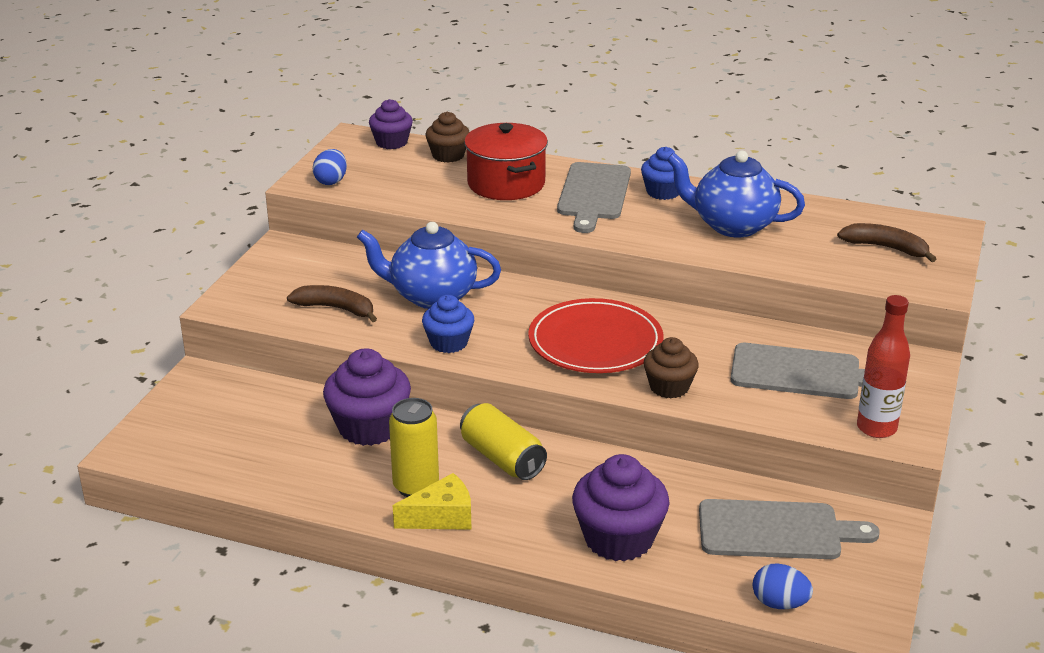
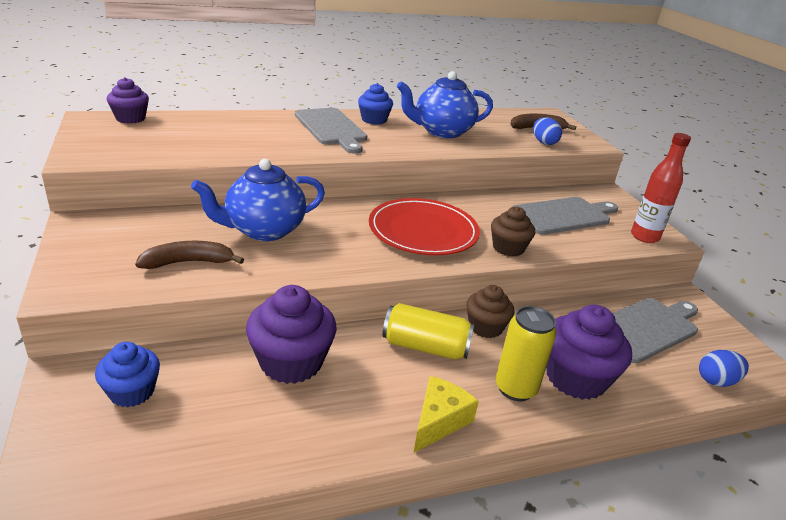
camera: 40 degrees left, 0 degrees up
(331, 181) = (104, 153): blue egg -> blue egg (544, 142)
(416, 486) = (388, 402): yellow can -> yellow can (515, 388)
(448, 155) = (190, 120): brown cupcake -> brown cupcake (485, 327)
(449, 343) = (319, 263): blue cupcake -> blue cupcake (132, 392)
(506, 183) = (260, 132): red pot -> none

